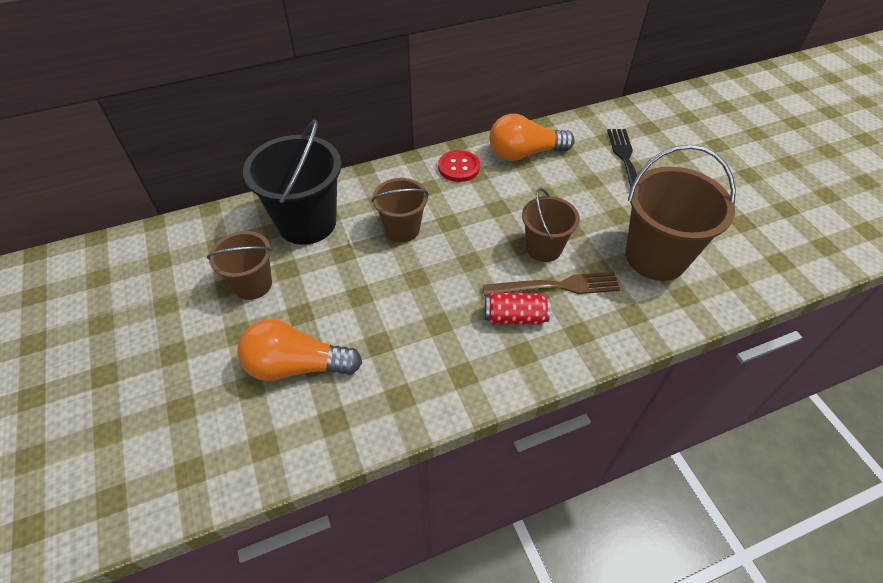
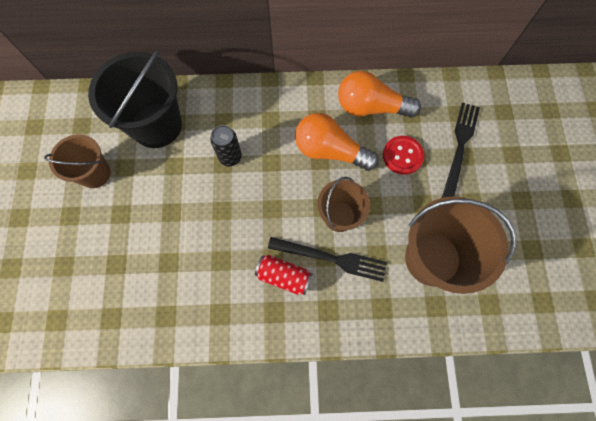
camera: 20 degrees right, 20 degrees up
(296, 365) = (101, 261): orange light bulb -> orange light bulb (330, 151)
(402, 229) = (230, 157): brown bucket -> black can
(459, 167) = (305, 105): red button -> red button (402, 156)
(556, 286) = (331, 258): brown fork -> black fork

